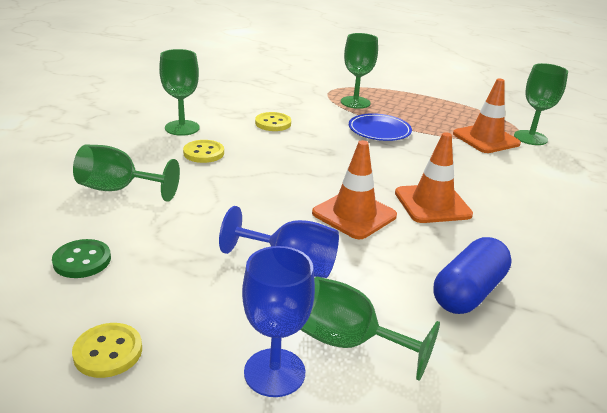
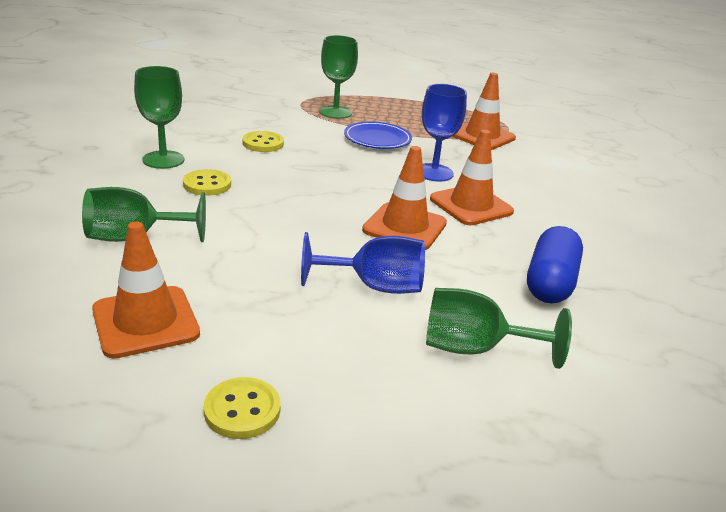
camera: 20 degrees left, 0 degrees up
(82, 260) = (145, 322): green button -> orange traffic cone
(274, 372) = (424, 391): blue goblet -> blue goblet (434, 172)
(530, 138) = (520, 130): green goblet -> none

